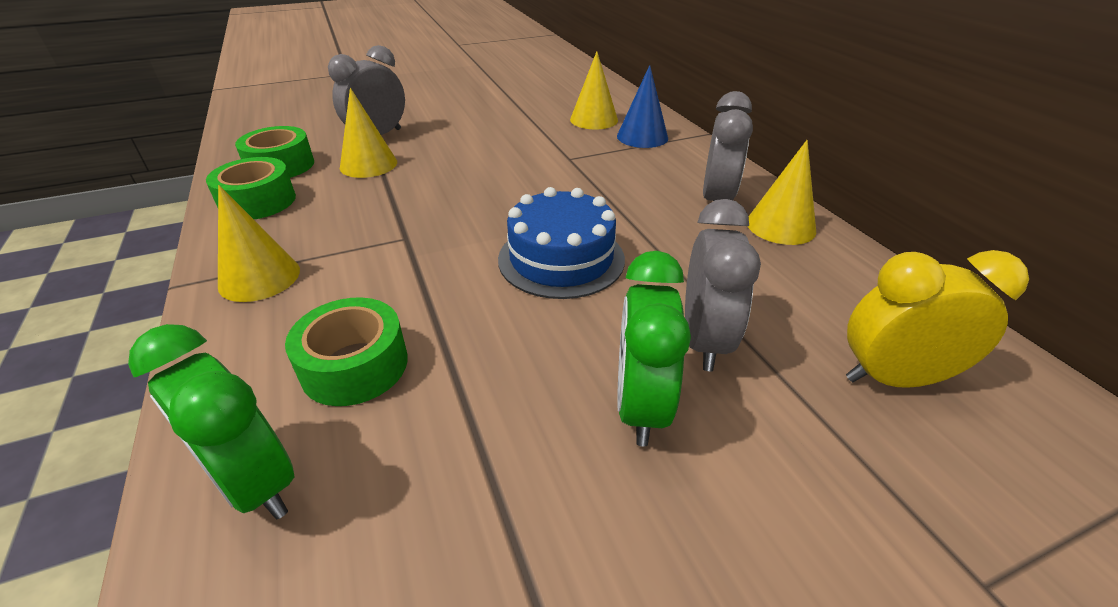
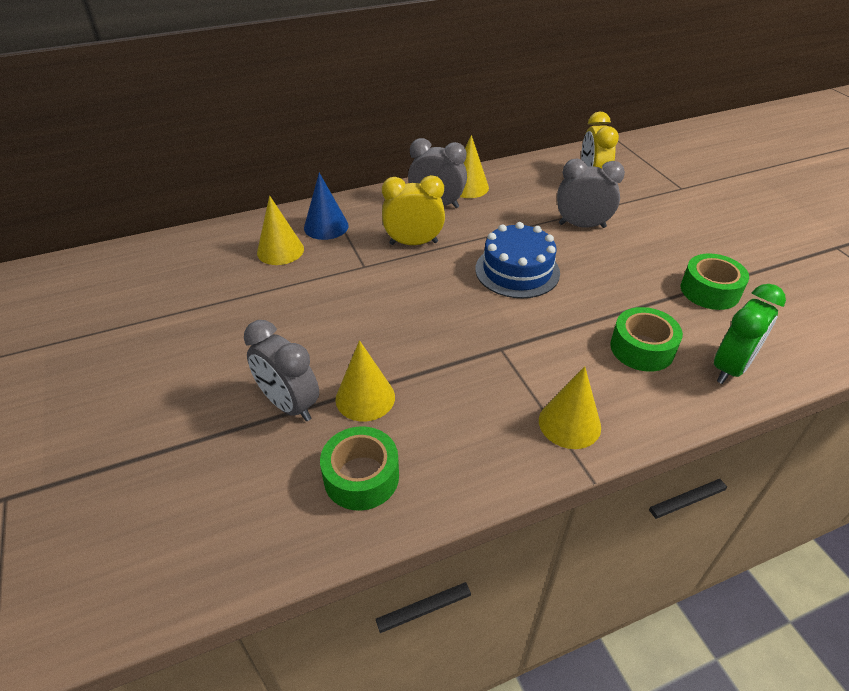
camera: 90 degrees left, 5 degrees up
(258, 201) = (446, 469): green tape -> green tape (709, 291)
(618, 185) = (413, 243): none -> yellow clock
(640, 406) = (633, 248): green clock -> none

